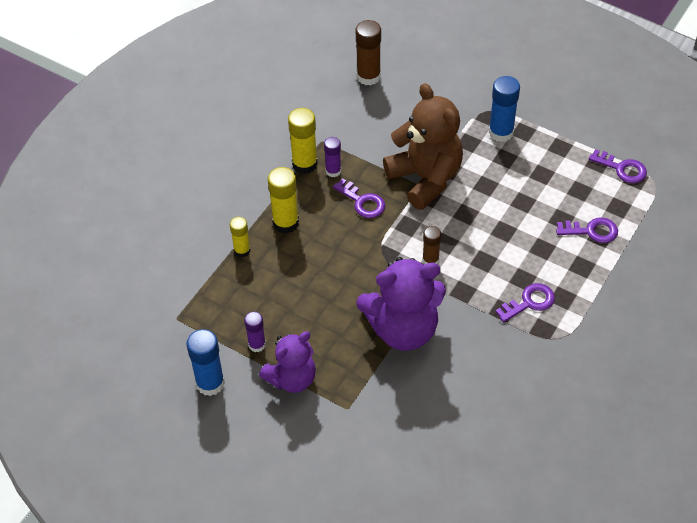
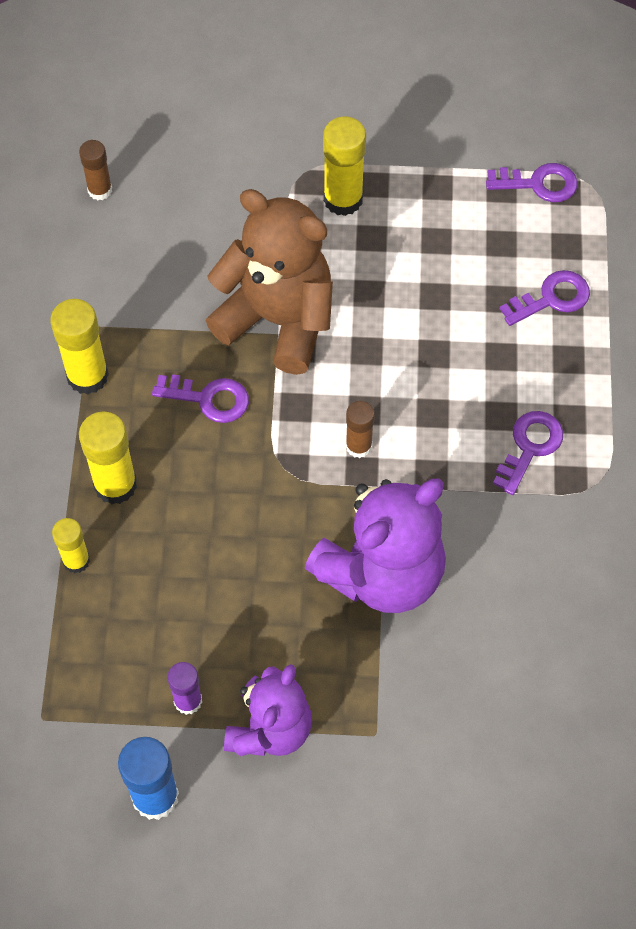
camera: 30 degrees left, 10 degrees up
(333, 171) = (137, 368): purple glue stick -> none
(368, 76) = (100, 190): brown glue stick -> brown glue stick, size x0.62
(501, 132) = (343, 199): blue glue stick -> yellow glue stick

